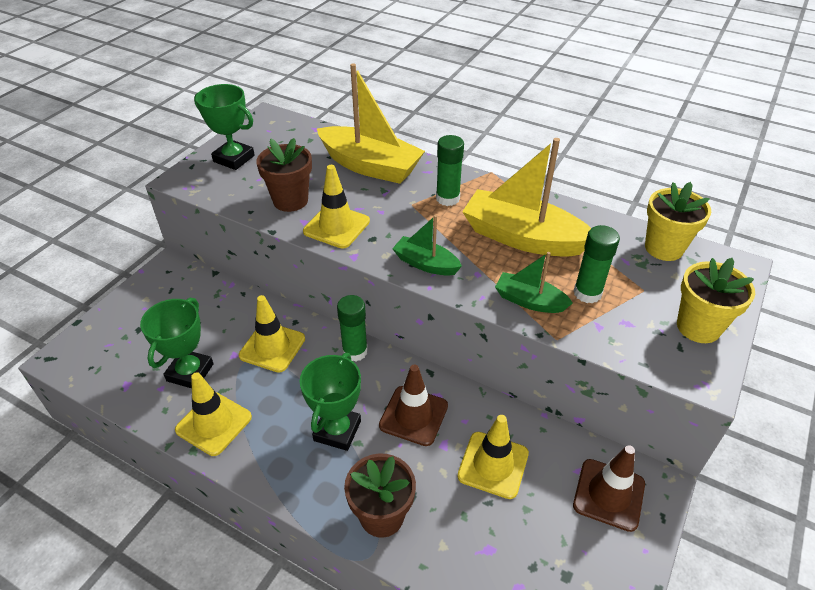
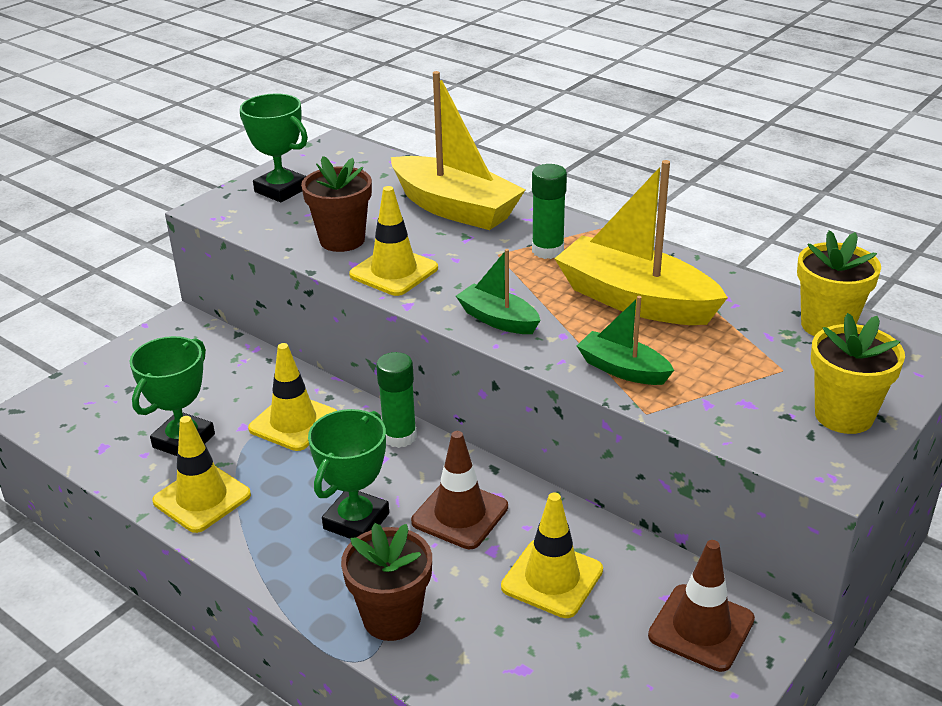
camera: 10 degrees right, 10 degrees down
(587, 293) = (704, 367): green glue stick -> none

